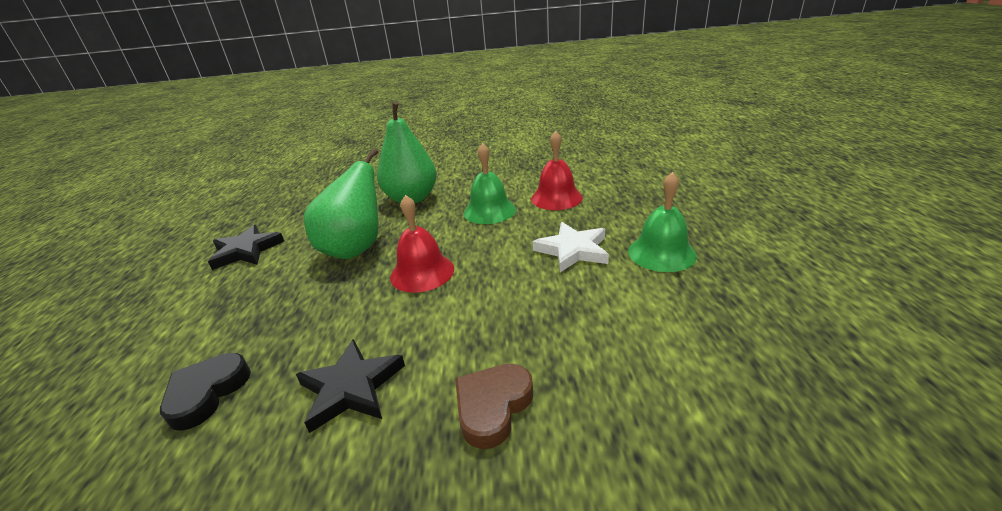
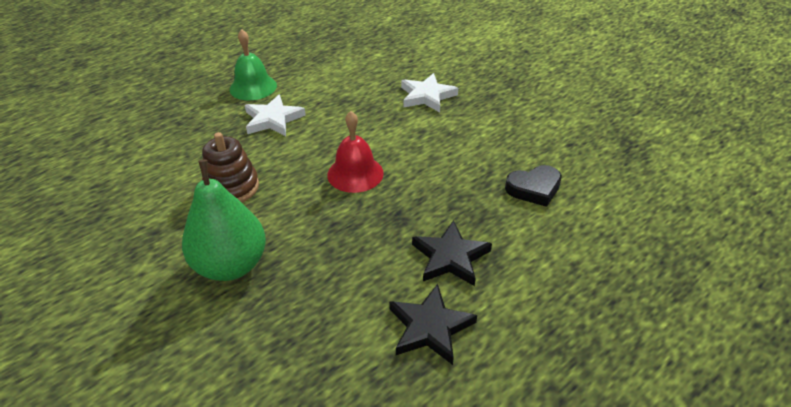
camera: 130 degrees left, 10 degrees up
(351, 388) = (467, 140): black star -> black star (450, 257)
(356, 248) = (356, 236): green pear -> none
(489, 211) = (232, 187): green bell -> brown stacking toy
(492, 407) = (427, 96): brown heart -> white star
(556, 198) = (183, 158): red bell -> none

